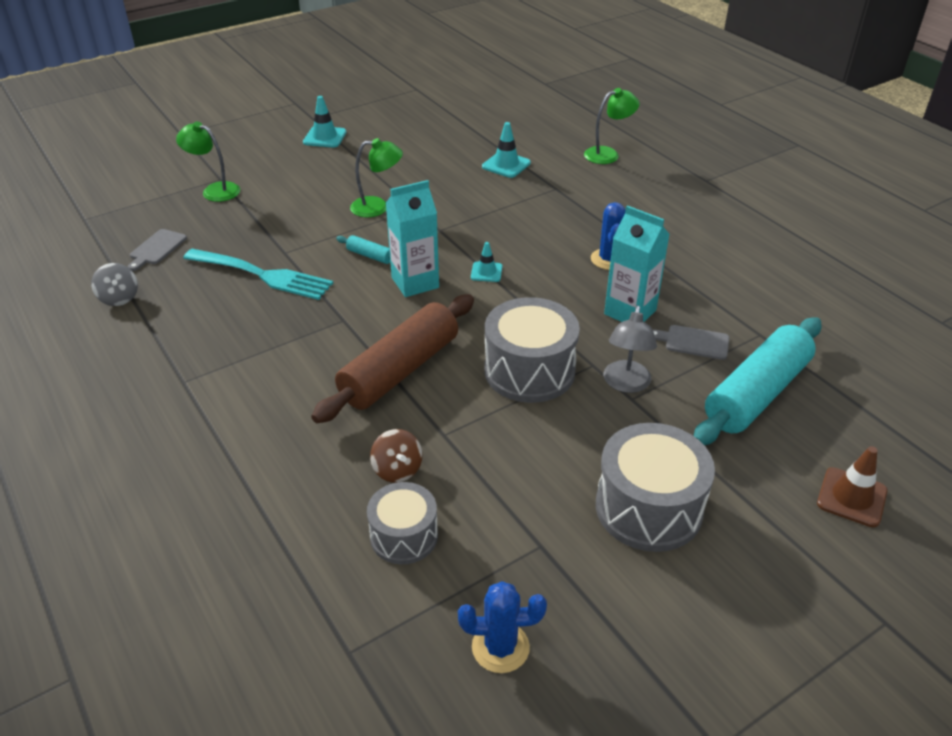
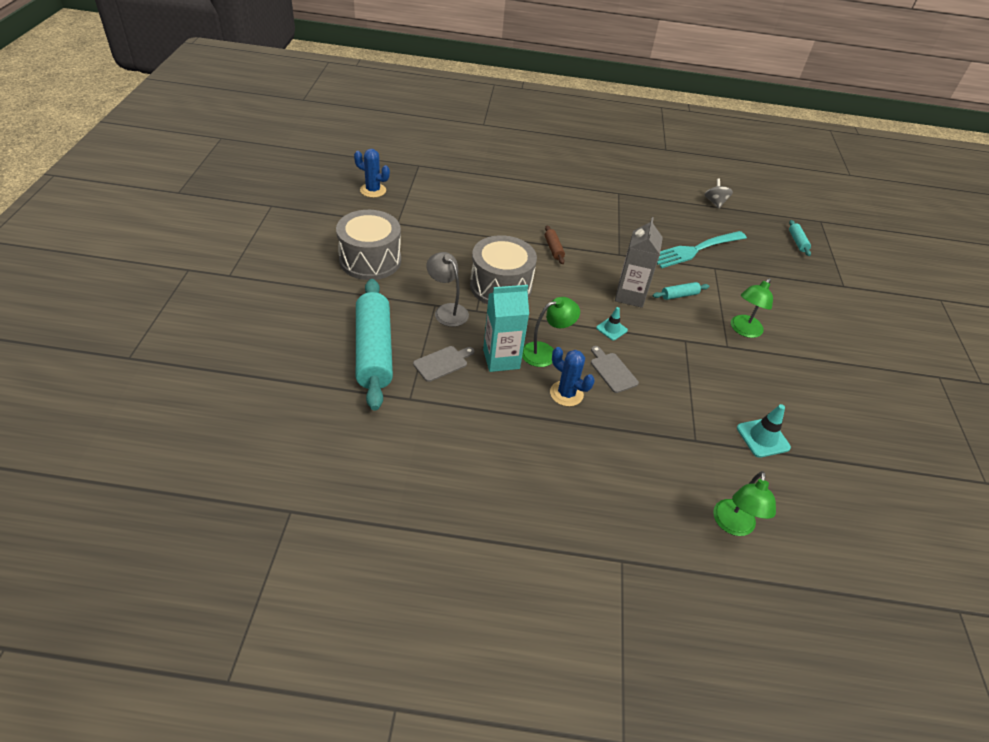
camera: 125 degrees right, 5 degrees up
(119, 298) = (715, 202): grey spinning top -> grey spinning top turned 75 degrees clockwise
(157, 221) = (797, 242): none -> turquoise rolling pin
(157, 248) = (761, 230): grey cutting board -> grey cutting board (612, 371)
(214, 190) = (826, 277): green lamp -> green lamp (545, 352)
(325, 137) = (891, 364): turquoise traffic cone -> none
(397, 470) = (487, 214): brown spinning top -> none
(400, 371) = (553, 249): brown rolling pin -> brown rolling pin, size x0.41
(404, 536) = (450, 198): grey drum -> none
(415, 282) = (630, 296): turquoise carton -> grey carton
(500, 647) = (373, 190): blue cactus -> blue cactus turned 75 degrees clockwise
(851, 497) = (277, 322): brown traffic cone -> none

